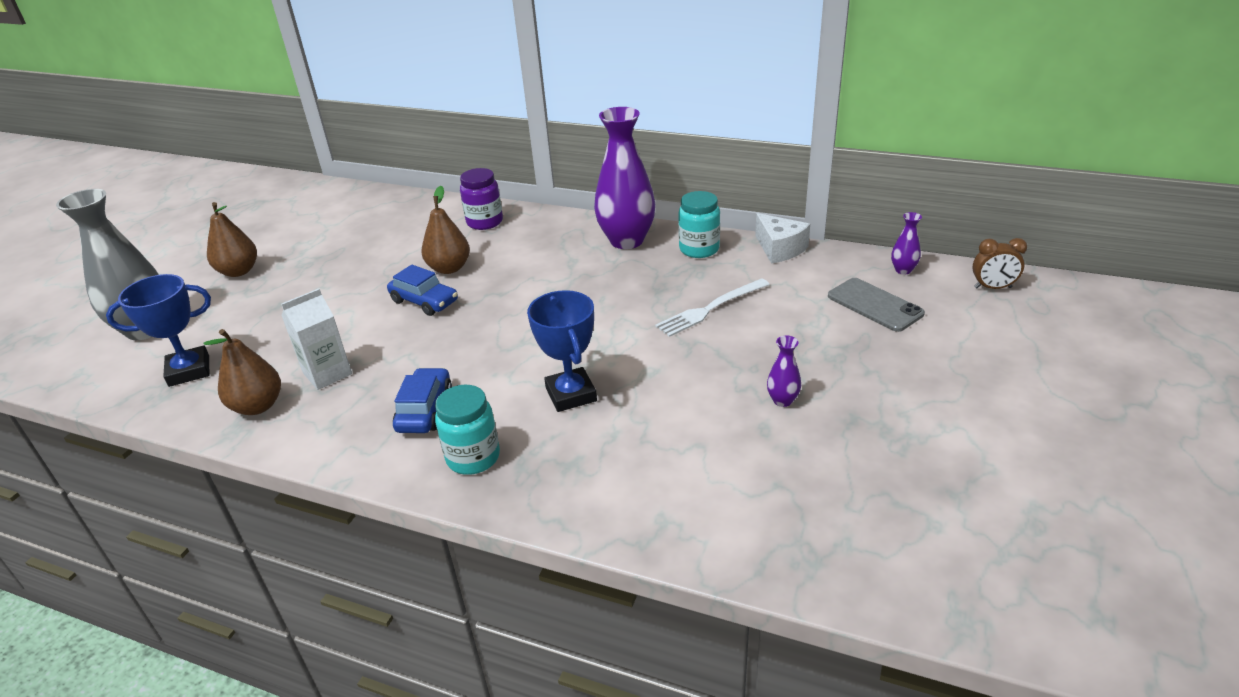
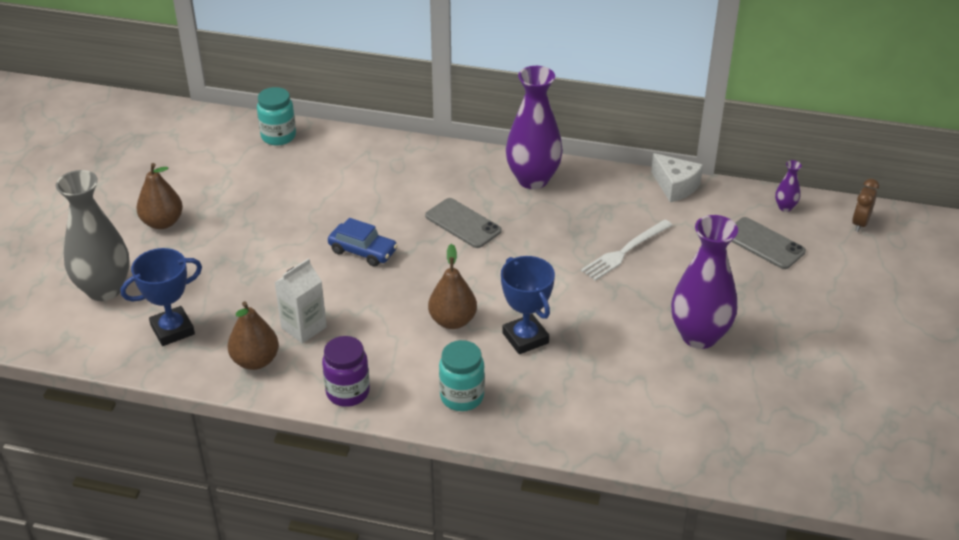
camera: 10 degrees left, 5 degrees up
(425, 410) = (405, 357): blue car -> none
(449, 268) = (372, 214): brown pear -> brown pear (452, 321)
(485, 222) = (388, 159): purple jar -> purple jar (348, 392)
(540, 278) = (463, 223): none -> grey phone
(699, 249) = (602, 188): turquoise jar -> turquoise jar (278, 136)
(782, 400) = (699, 336): purple vase -> purple vase, size x2.37
(992, 287) = (860, 223): brown clock -> brown clock turned 120 degrees clockwise

